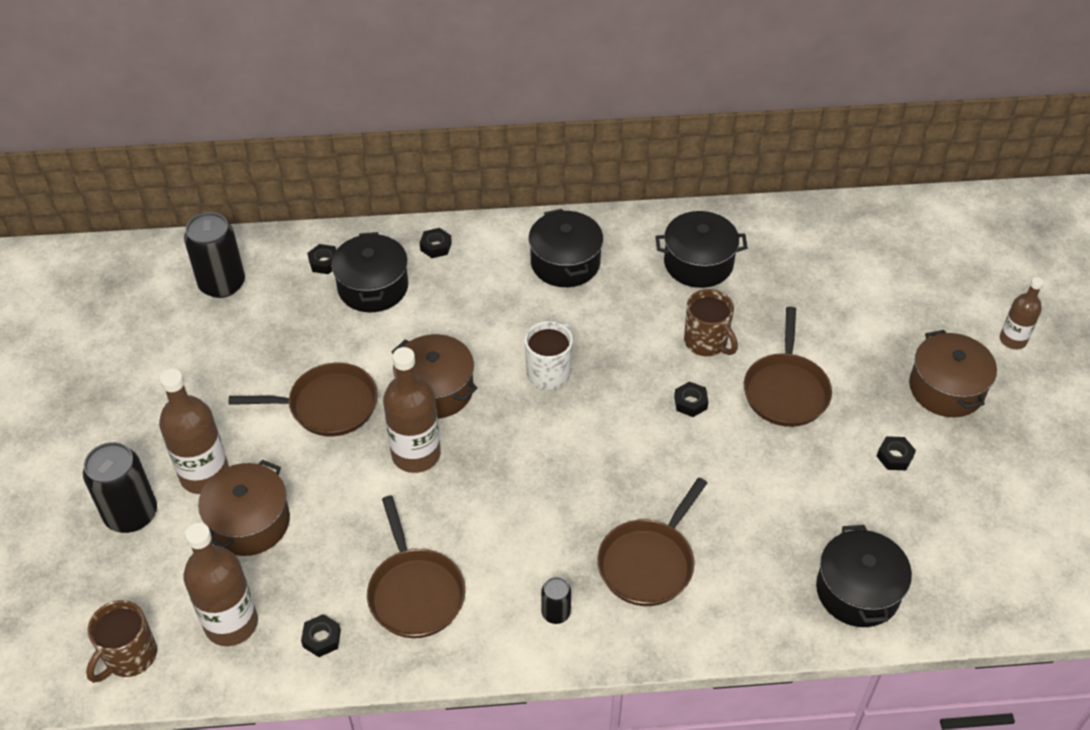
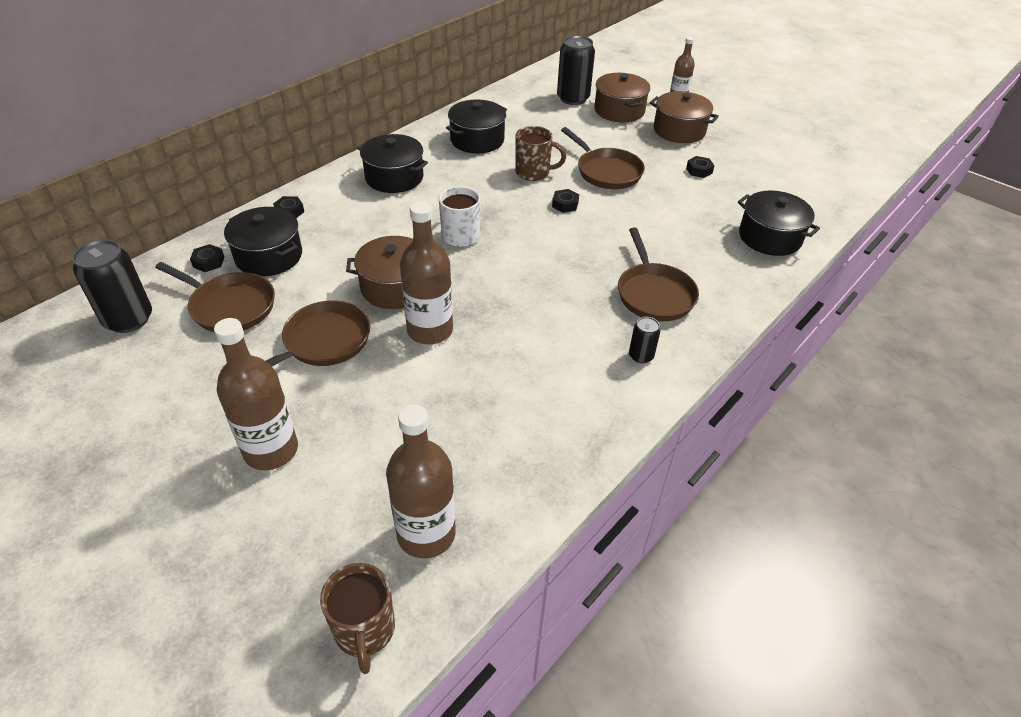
camera: 45 degrees left, 5 degrees down
(131, 514) = (232, 524): black can -> black can (573, 98)
(249, 522) = (352, 455): brown pot -> brown pot (619, 110)
(321, 638) = (511, 487): black nut -> none
(415, 592) = (538, 409): brown pan -> brown pan (229, 306)

